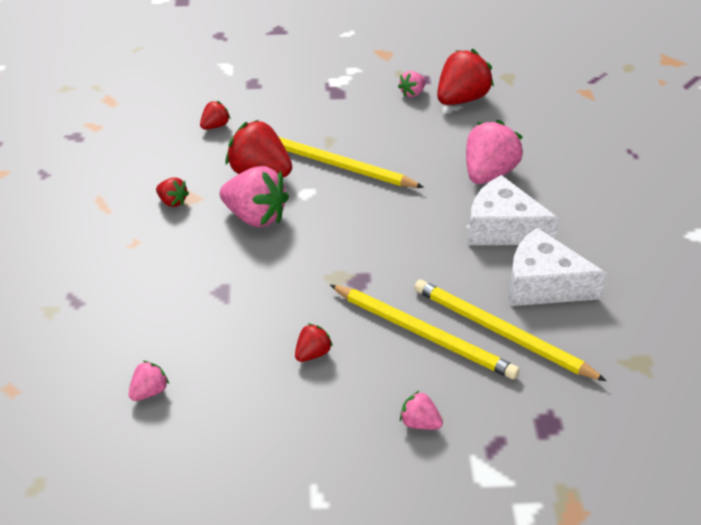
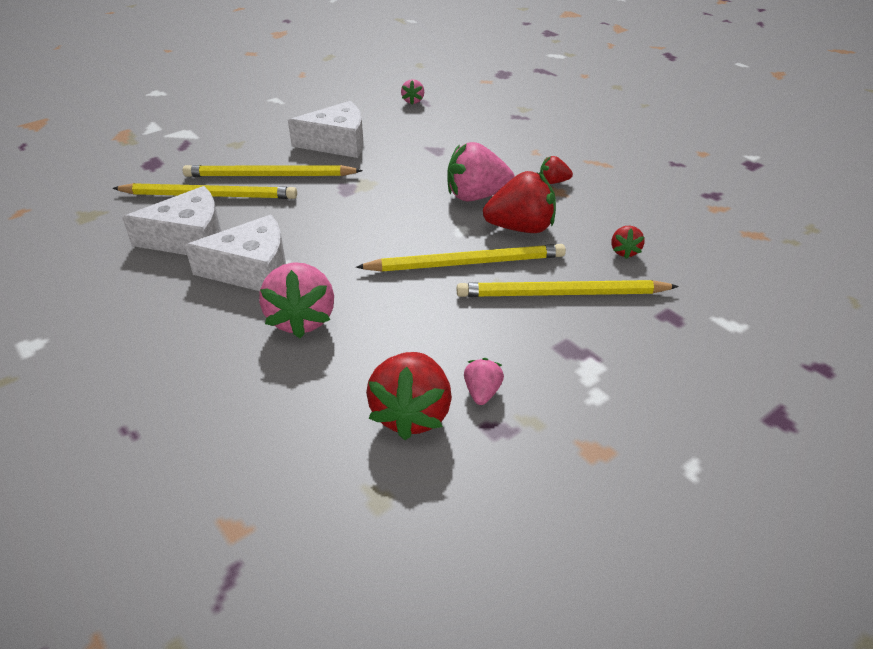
camera: 145 degrees right, 0 degrees up
(298, 120) = (561, 294): none -> yellow pencil
(312, 354) = (337, 143): red strawberry -> white cheese
(419, 423) = (239, 138): pink strawberry -> none

